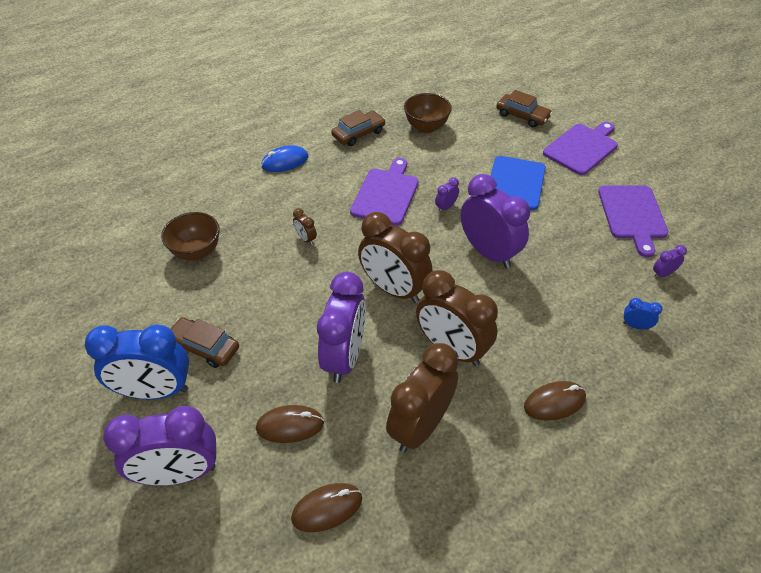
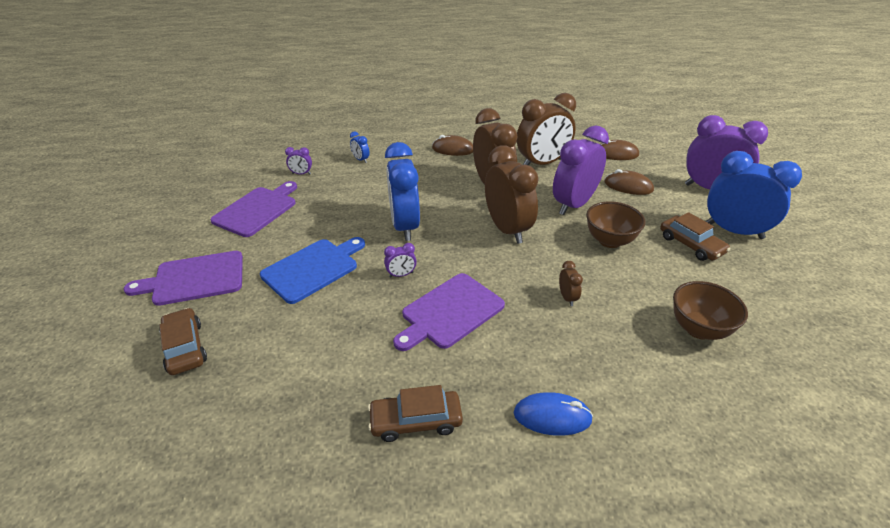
camera: 150 degrees left, 10 degrees down
(426, 127) = (316, 387): brown bowl -> brown bowl (609, 241)
(488, 252) = (405, 226): purple clock -> blue clock

